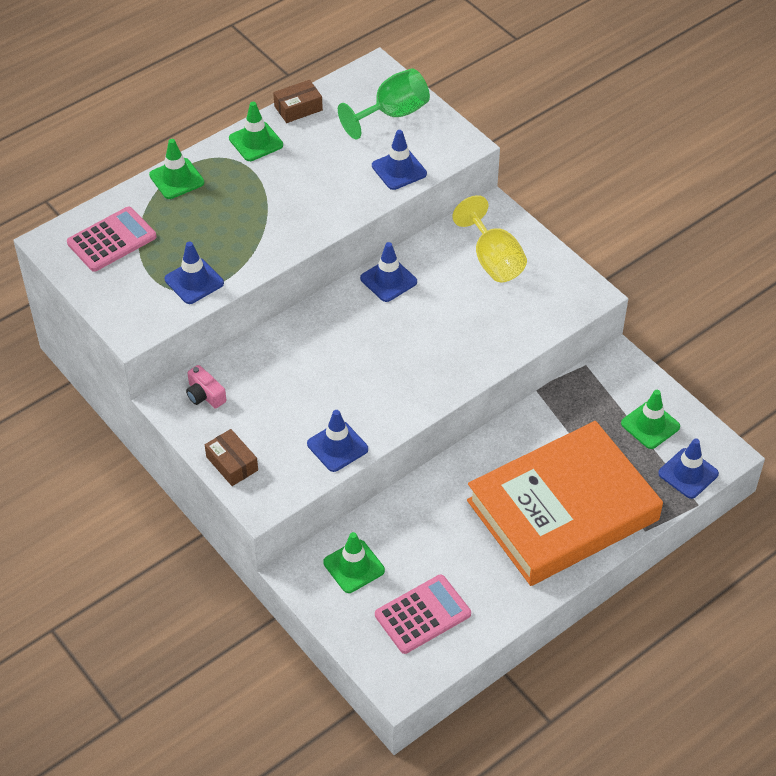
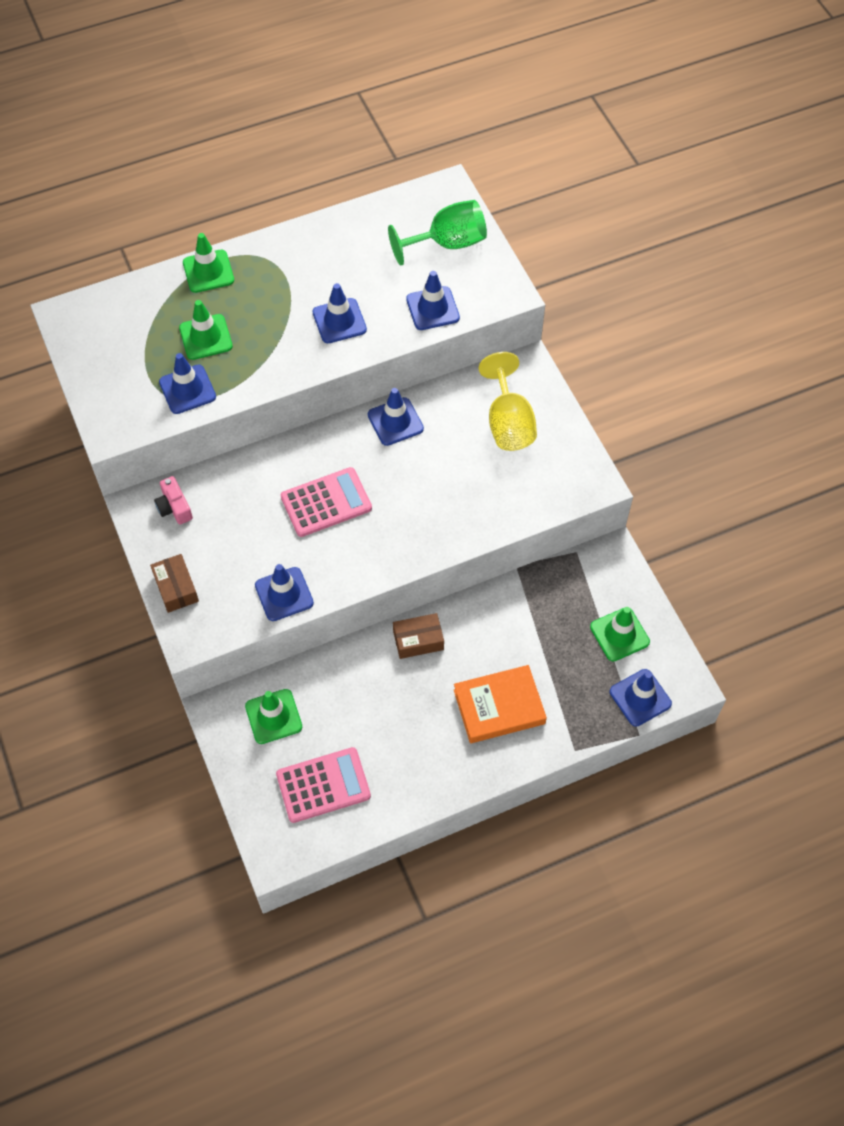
camera: 15 degrees right, 10 degrees up
(112, 240) = (123, 326): pink calculator -> pink calculator (326, 503)
(256, 142) = (300, 246): green traffic cone -> green traffic cone (206, 337)
(298, 108) = (354, 217): brown box -> brown box (418, 640)
(316, 196) = (339, 321): none -> blue traffic cone
(562, 510) = (499, 707): orange book -> orange book, size x0.49

